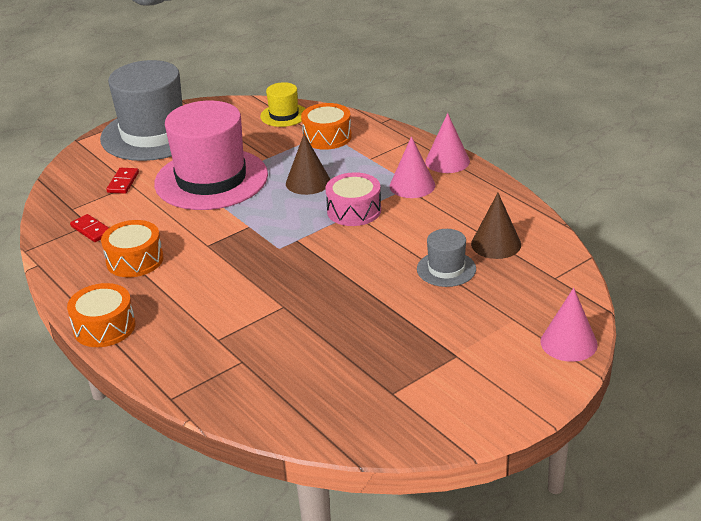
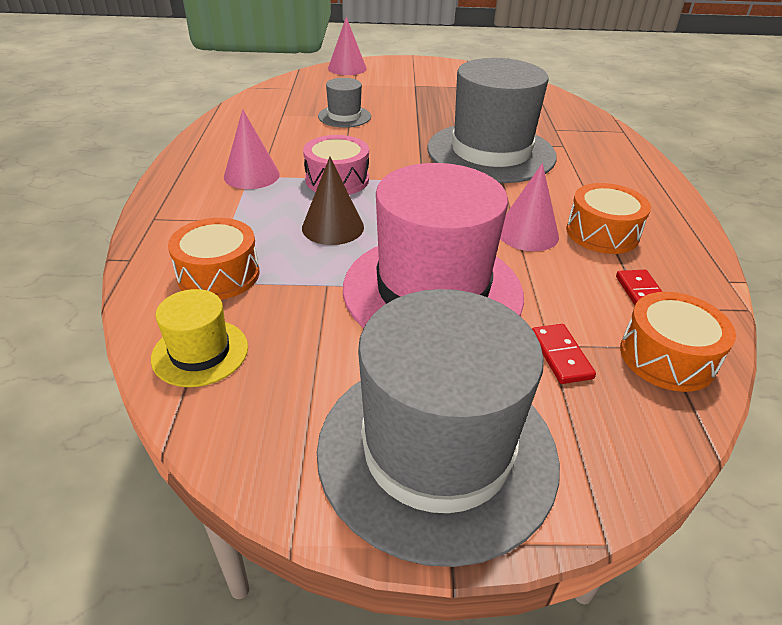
camera: 145 degrees left, 5 degrees up
(104, 327) = (661, 189): orange drum -> orange drum (667, 357)
(123, 182) = (561, 356): red domino -> red domino turned 60 degrees counterclockwise
(274, 295) = (491, 152): none -> grey hat
(447, 161) = (179, 180): pink cone -> pink cone (527, 233)
(496, 244) = (284, 114): brown cone -> none

